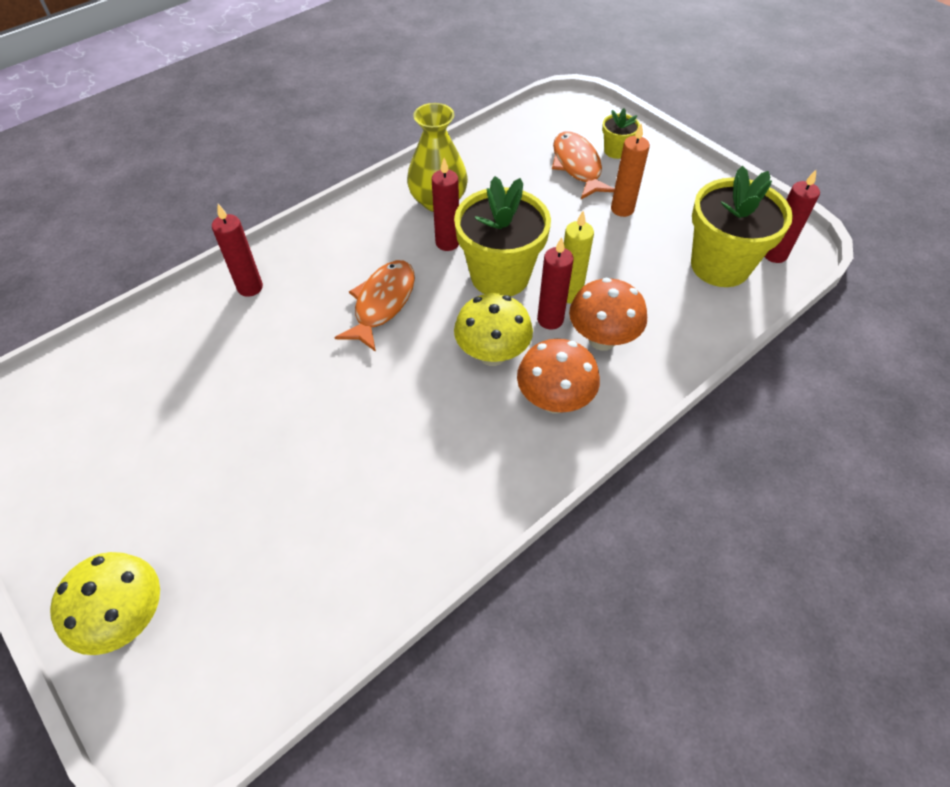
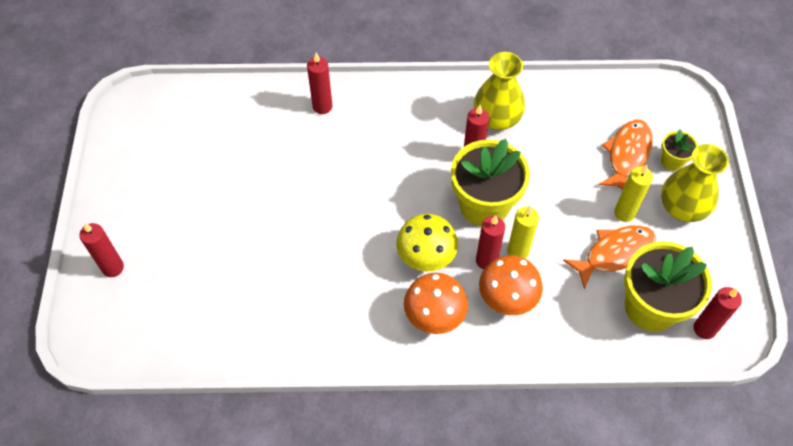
camera: 40 degrees right, 5 degrees up
(129, 618) = (113, 268): yellow mushroom -> red candle
(382, 303) = (391, 173): orange fish -> orange fish (614, 253)
(622, 209) = (624, 213): orange candle -> yellow candle
(660, 179) = (682, 208): none -> yellow vase

